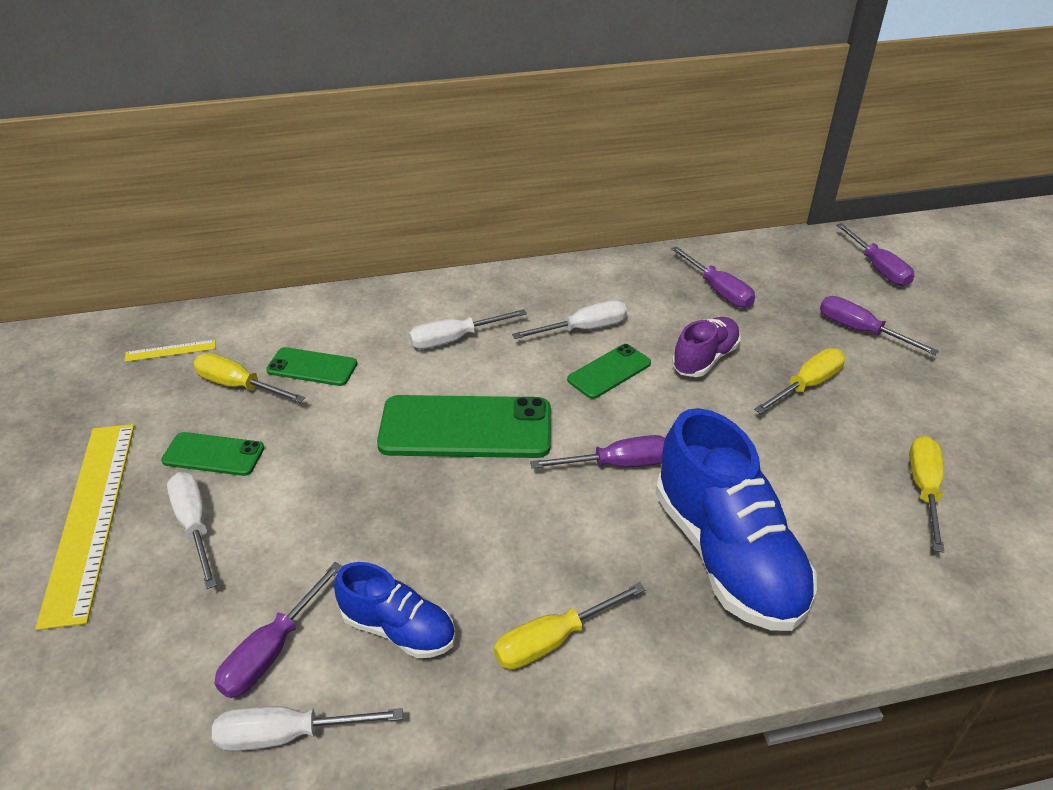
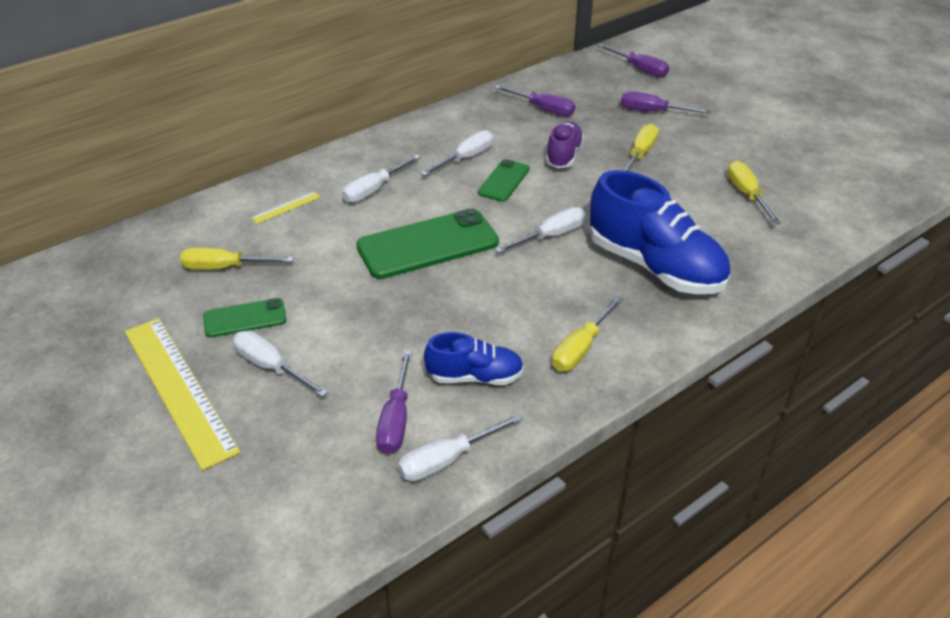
camera: 25 degrees left, 0 degrees up
(170, 351) = (142, 260): yellow ruler -> yellow ruler (286, 207)
(312, 367) = (275, 238): green phone -> none
(618, 464) = (550, 236): purple screwdriver -> white screwdriver

